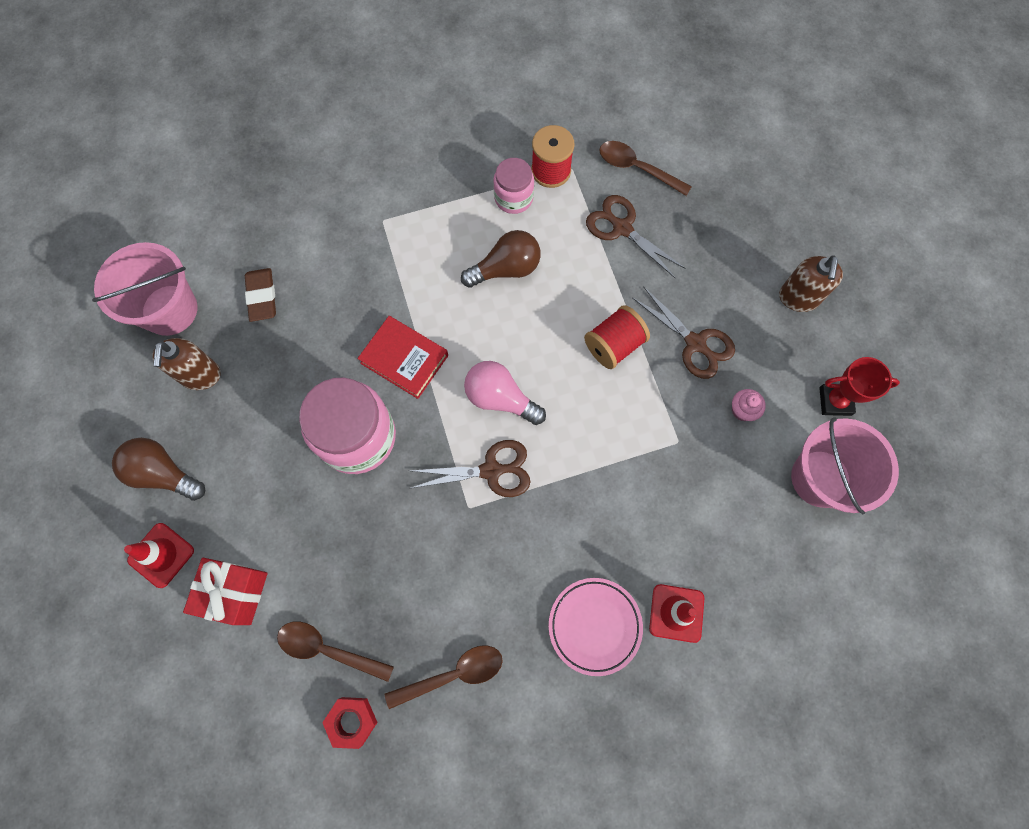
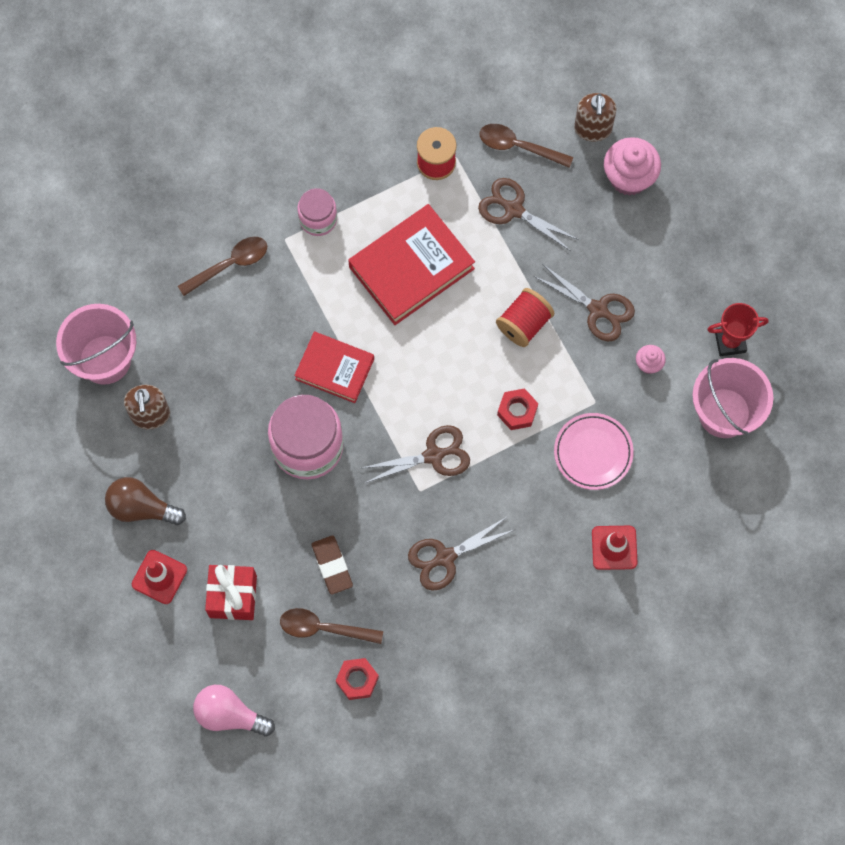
camera: 10 degrees left, 0 degrees up
(262, 296) = (188, 332): brown eraser -> brown eraser (332, 566)
(453, 674) = (434, 629): brown spoon -> brown spoon (230, 264)
(482, 590) = (445, 557): none -> brown scissors
(500, 398) = (429, 390): pink light bulb -> pink light bulb (230, 715)
(506, 269) = (411, 268): brown light bulb -> red book
(513, 198) = (405, 196): pink jar -> pink jar (318, 219)
(591, 437) = (517, 411): none -> red nut
(594, 626) = (546, 570): pink plate -> pink plate (593, 452)
(746, 215) = (629, 177): none -> pink cupcake
(798, 298) = (687, 251): brown soap dispenser -> brown soap dispenser (593, 129)

